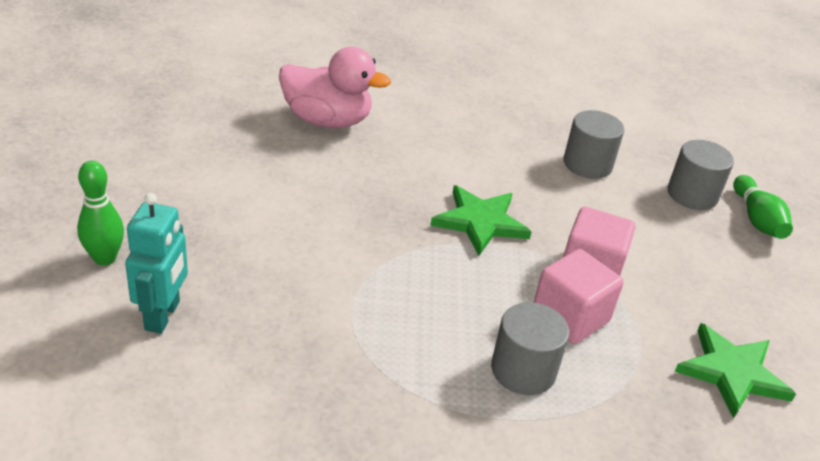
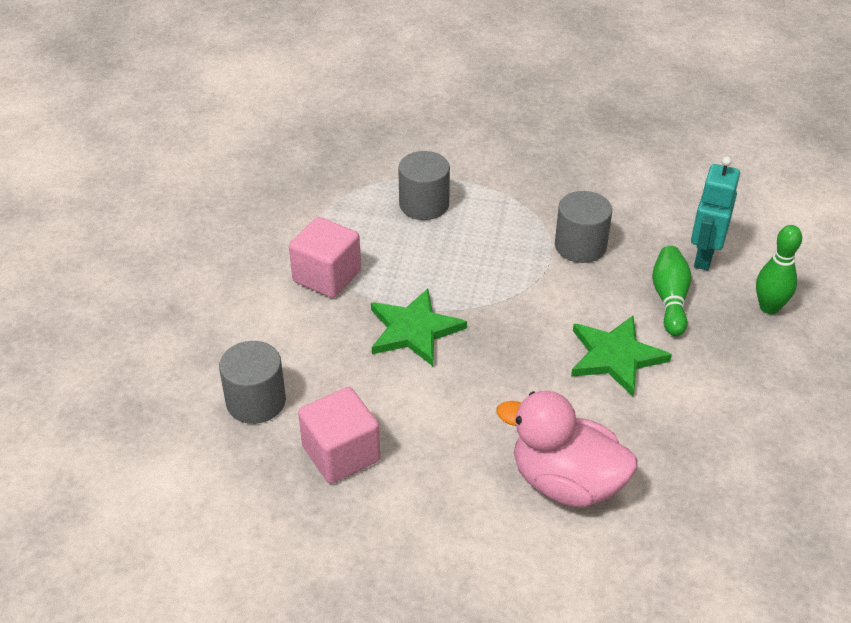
camera: 165 degrees left, 5 degrees up
(570, 317) = (367, 239): pink cube -> pink cube (341, 454)
(692, 194) = (158, 355): grey cylinder -> grey cylinder (580, 246)
(732, 373) = (259, 194): green star -> green star (615, 356)
(757, 219) = (111, 322): green bowling pin -> green bowling pin (670, 299)

